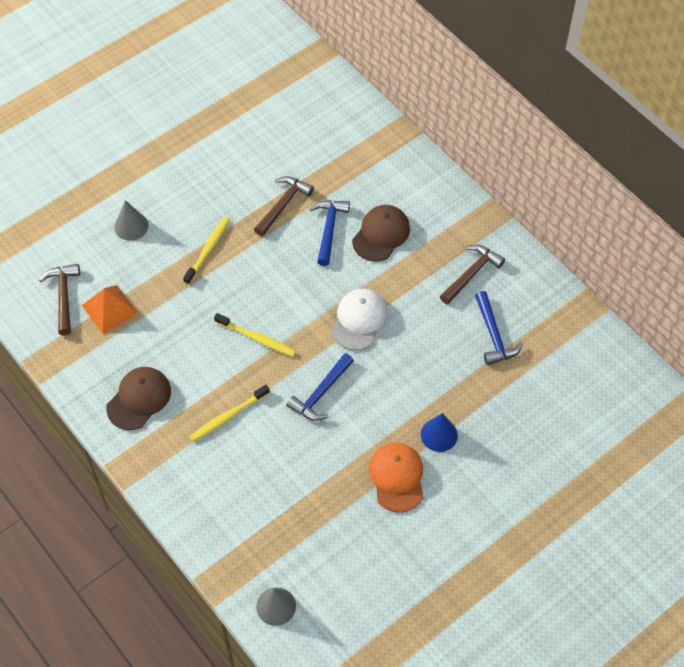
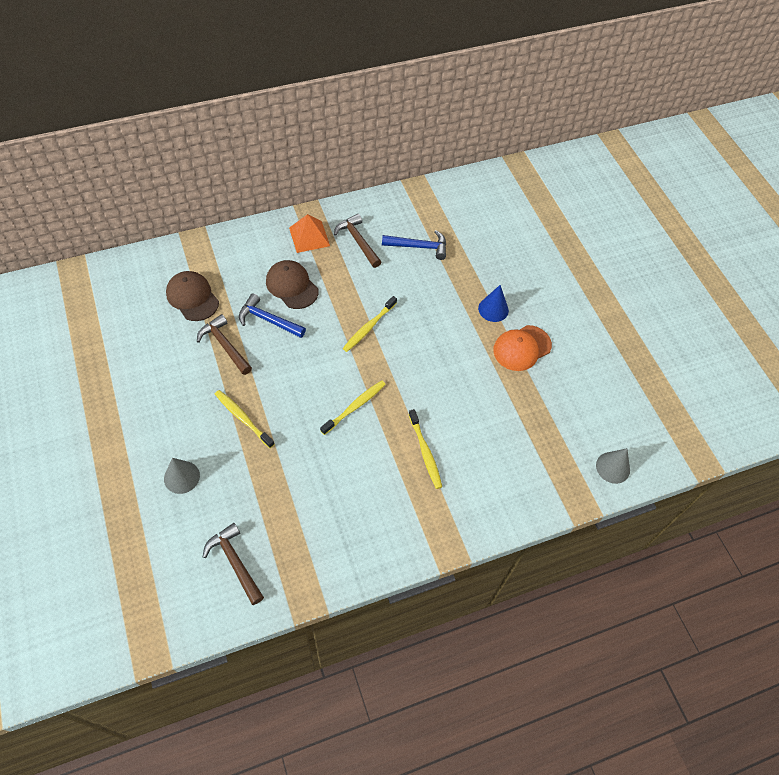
camera: 75 degrees left, 0 degrees up
(63, 296) = (235, 562): brown hammer -> brown hammer turned 45 degrees clockwise
(109, 309) = (269, 522): orange pyramid -> orange pyramid (309, 236)
(139, 399) = (380, 522): brown cap -> brown cap (192, 297)
(321, 393) = (428, 376): blue hammer -> none
(359, 320) = (368, 327): white cap -> yellow toothbrush
(397, 477) = (522, 348): orange cap -> orange cap turned 45 degrees counterclockwise

